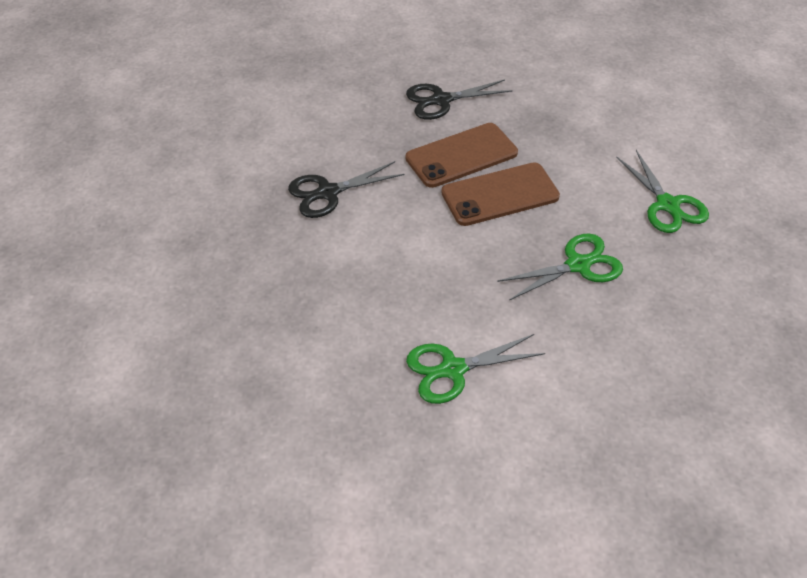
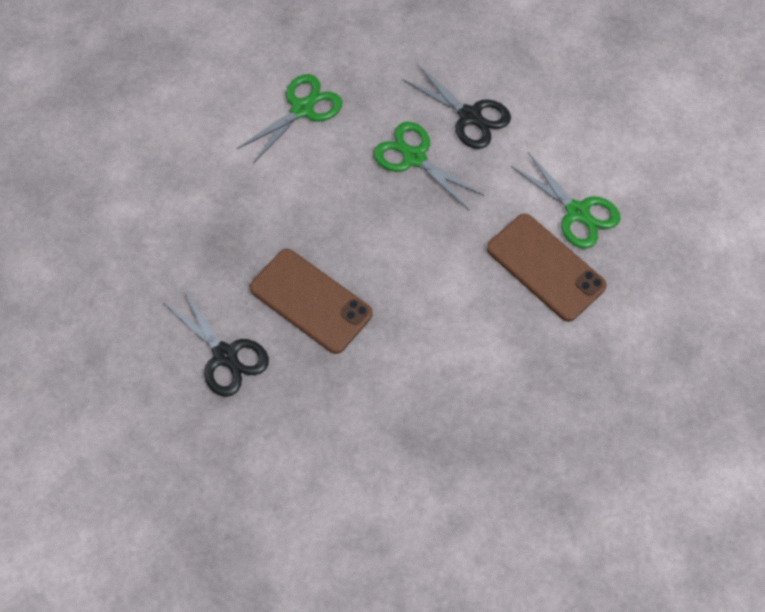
camera: 115 degrees left, 15 degrees up
(327, 193) = (426, 405): black scissors -> black scissors (470, 116)
(500, 195) = (353, 246): brown phone -> brown phone (545, 267)

